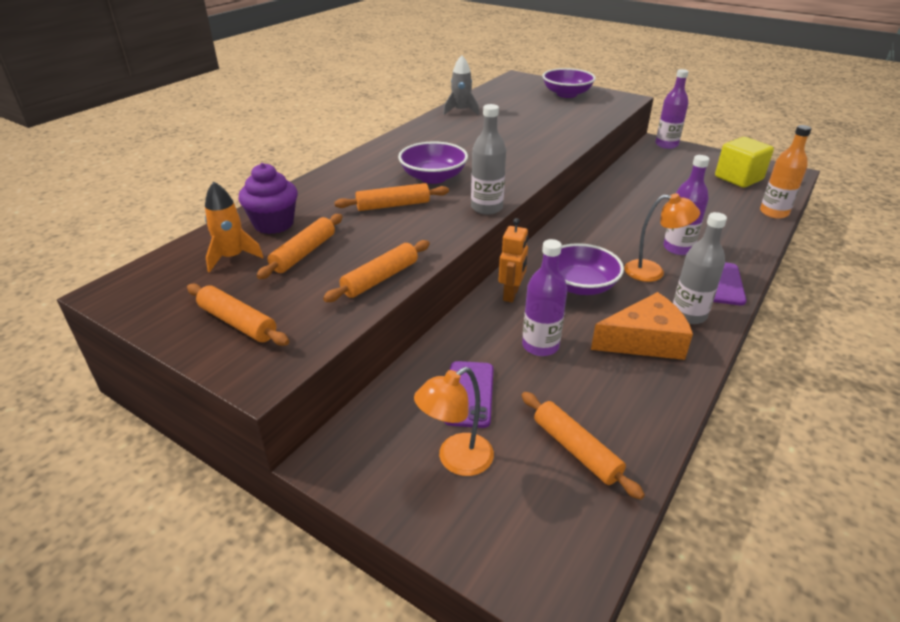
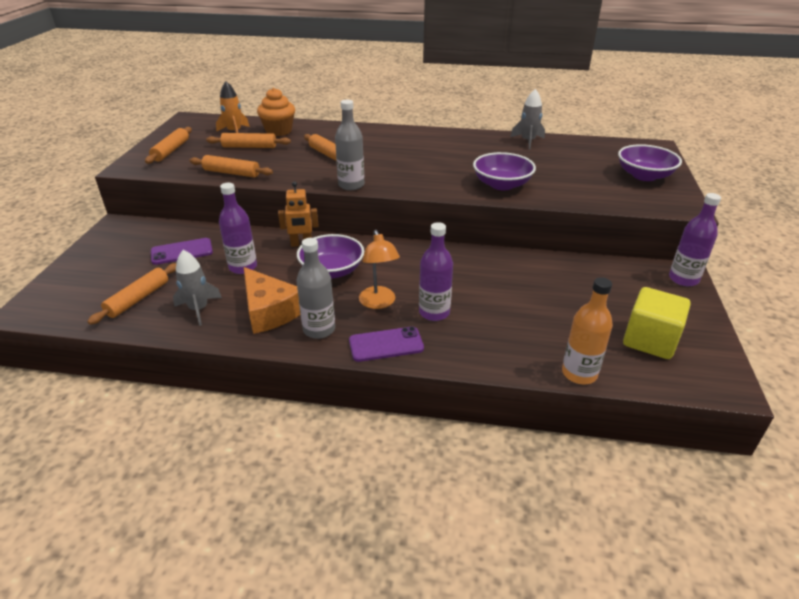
camera: 65 degrees right, 0 degrees up
(274, 224) = (278, 131): purple cupcake -> orange cupcake
(433, 177) = (385, 158): purple bowl -> purple bowl (502, 184)
(456, 460) = (122, 260): orange lamp -> none
(622, 395) = (199, 309): none -> grey rocket

